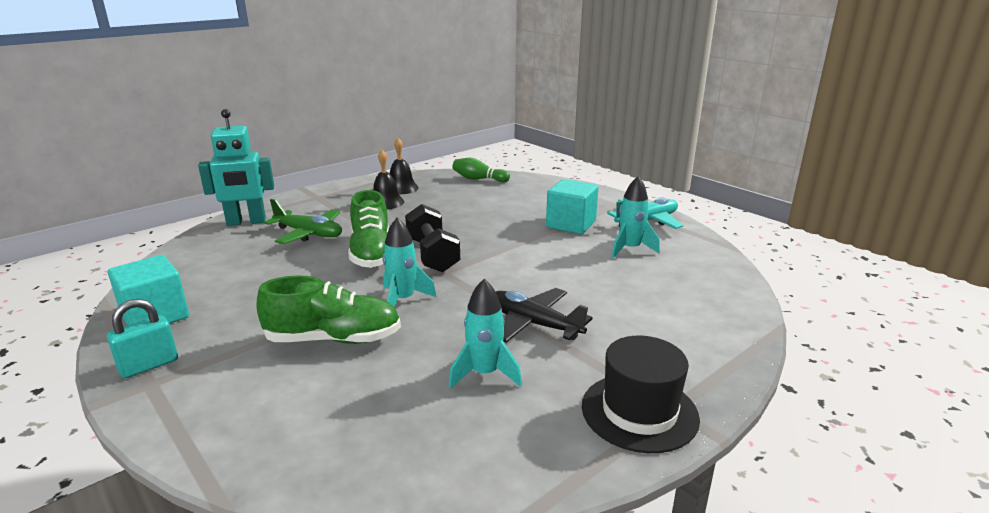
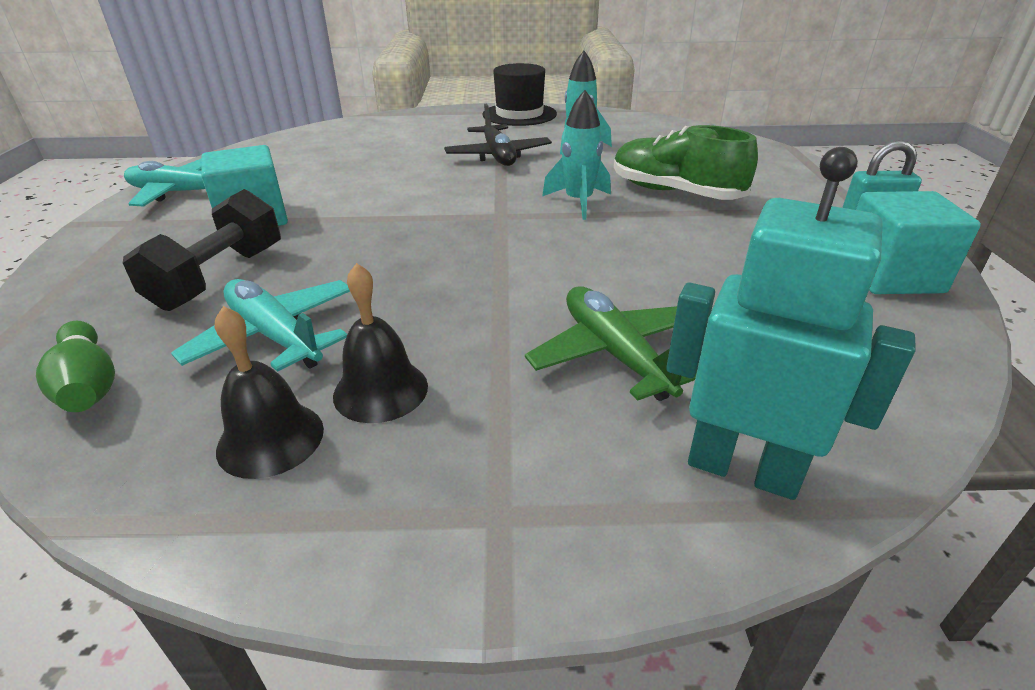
camera: 140 degrees left, 10 degrees up
(372, 253) = (549, 270): green shoe -> none
(432, 255) = (480, 238): black dumbbell -> black dumbbell (219, 277)
(449, 200) = (275, 336): none -> turquoise plane
(630, 249) = (288, 175): turquoise rocket -> none

